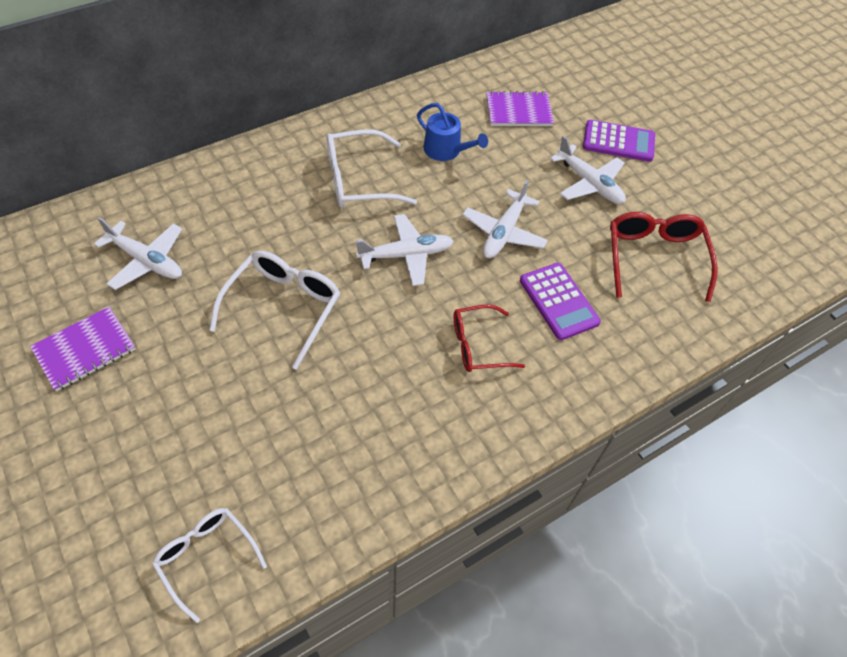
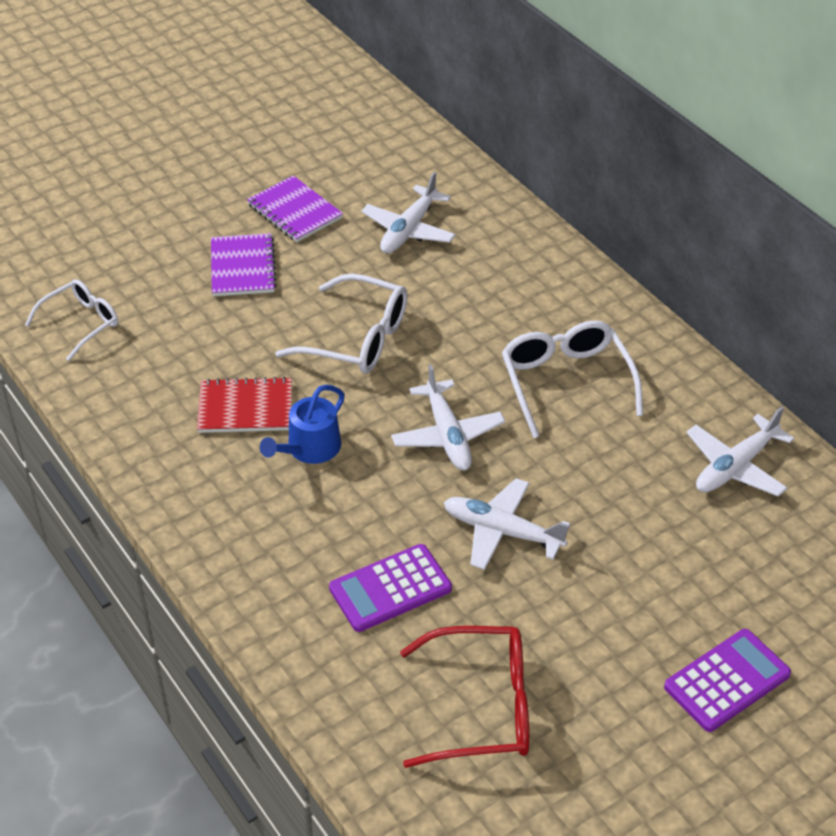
camera: 90 degrees right, 10 degrees down
(358, 396) = (245, 408): none -> red notebook
(446, 150) = (646, 466): blue watering can -> blue watering can (309, 448)
(479, 345) = (316, 508): red glasses -> none
(518, 111) = (759, 550): purple notebook -> purple notebook (243, 267)
(589, 183) = (619, 635): white plane -> white plane (735, 466)
(618, 141) = (727, 680): purple calculator -> purple calculator turned 135 degrees counterclockwise

